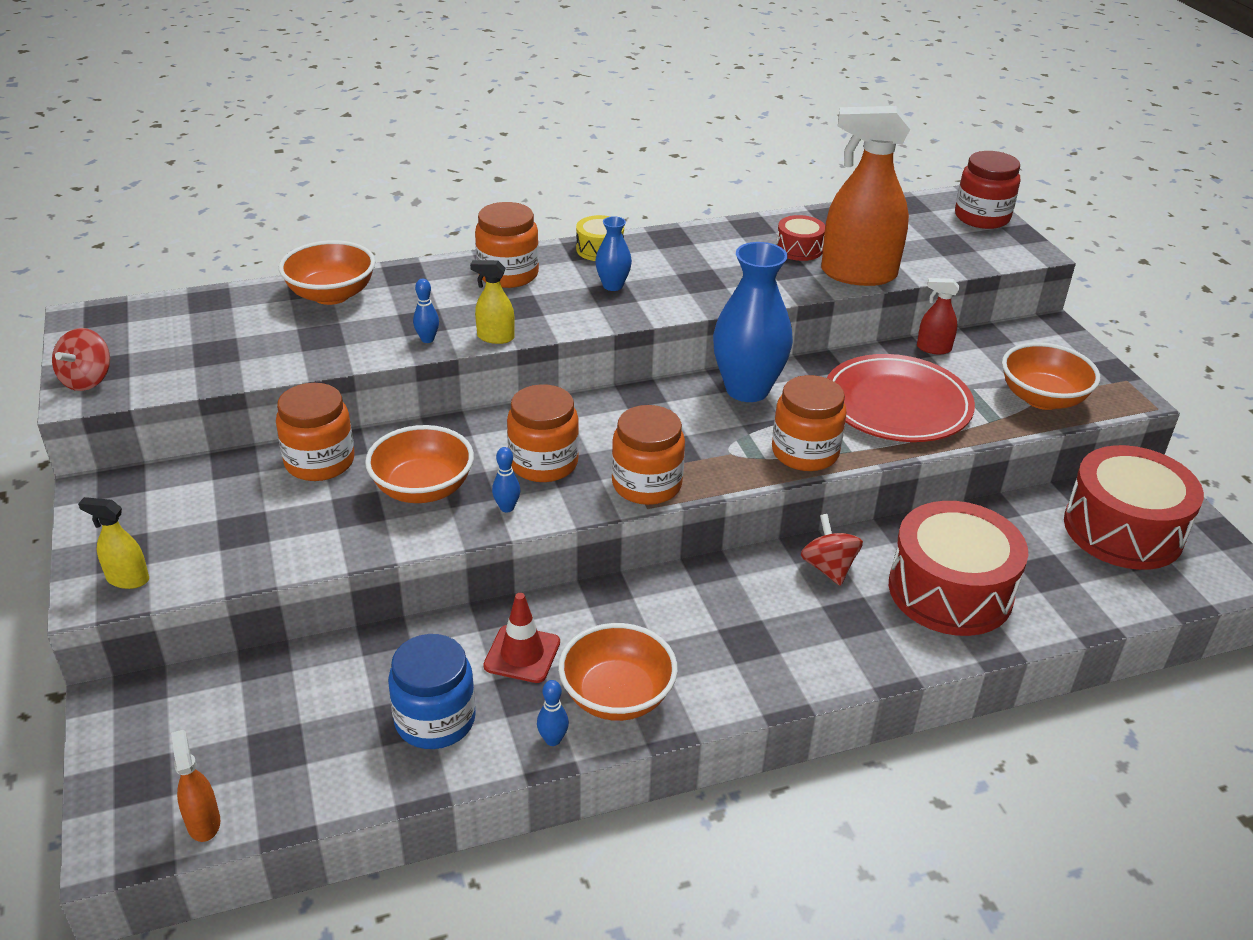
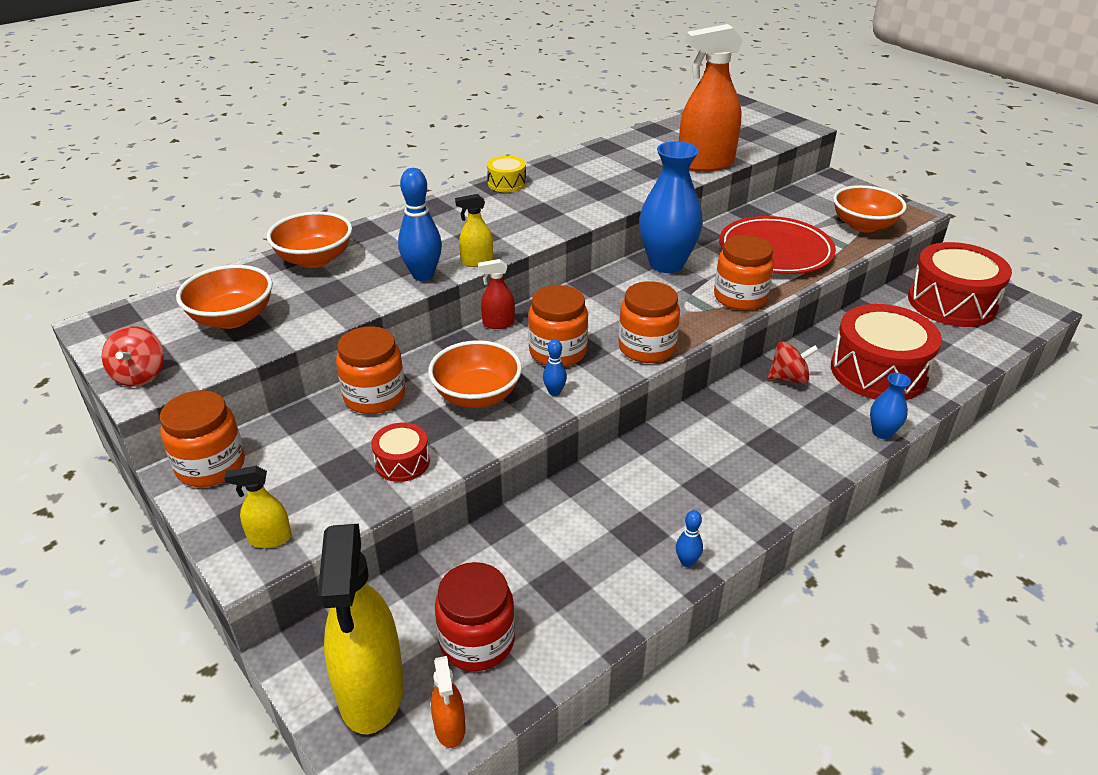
camera: 20 degrees left, 0 degrees up
(156, 762) = (371, 692): none -> yellow spray bottle
(203, 822) = (450, 728): orange spray bottle -> orange spray bottle turned 150 degrees counterclockwise
(427, 339) = (423, 275): blue bowling pin -> blue bowling pin, size x1.92
(435, 720) = (586, 577): blue jar -> none
(508, 274) = (450, 215): orange jar -> orange jar (211, 466)
(522, 654) = (617, 504): red traffic cone -> none
(613, 285) = (537, 206): blue vase -> blue vase (882, 432)
(617, 696) = (710, 514): orange bowl -> orange bowl (232, 318)
(799, 249) = (651, 155): red drum -> red drum (402, 462)
(828, 568) = (788, 378): red spinning top -> red spinning top turned 120 degrees clockwise
(933, 348) = (769, 209): red spray bottle -> red spray bottle (498, 323)
(982, 217) = (755, 113): red jar -> red jar (477, 641)

